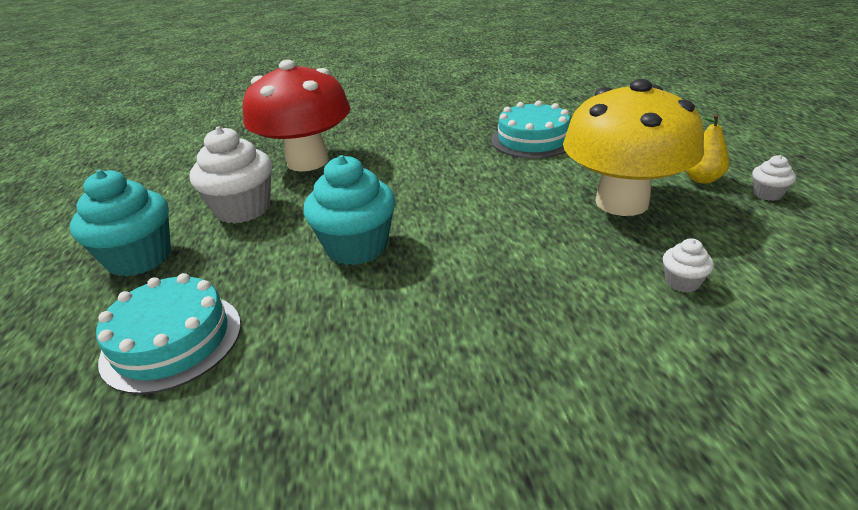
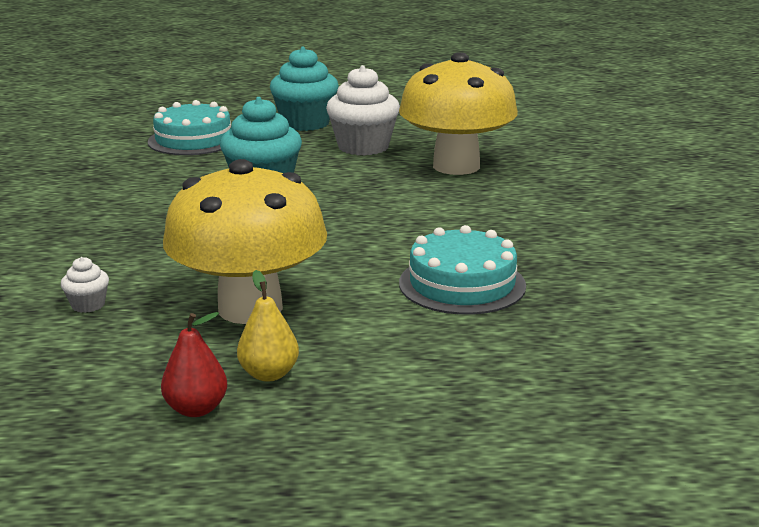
camera: 95 degrees right, 10 degrees down
(307, 162) = (456, 166): red mushroom -> yellow mushroom
(767, 194) = (196, 409): white cupcake -> red pear

